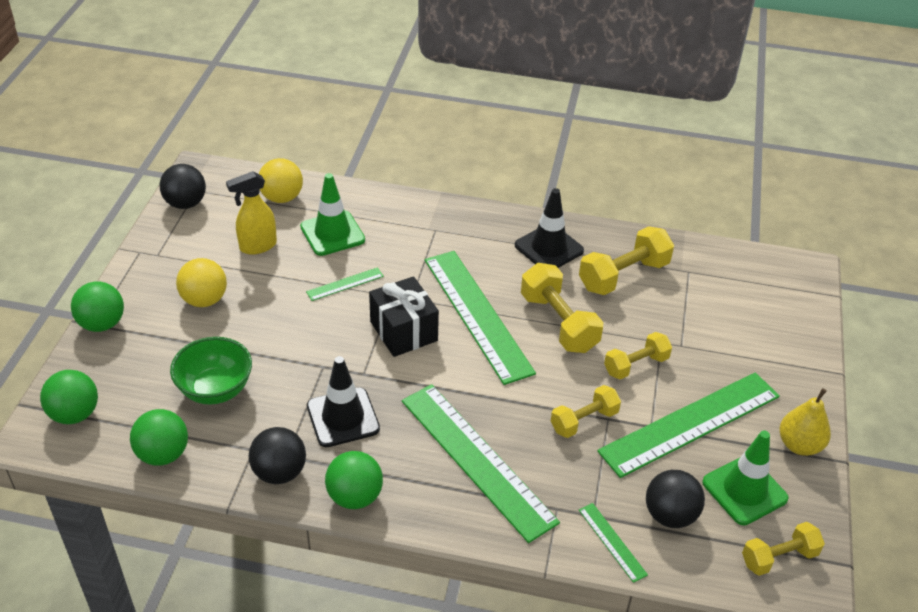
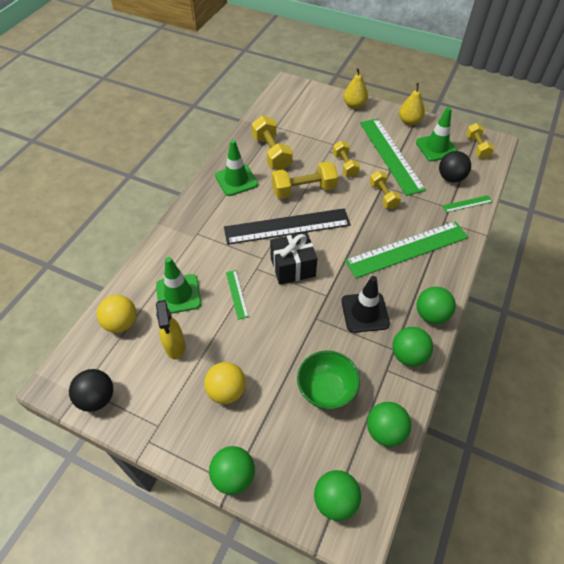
camera: 75 degrees left, 10 degrees up
(279, 472) = (408, 355): black ball -> green ball
(477, 315) = (287, 226): green ruler -> black ruler
(549, 248) = (236, 180): black traffic cone -> green traffic cone
(801, 361) = (354, 105): none -> yellow pear

